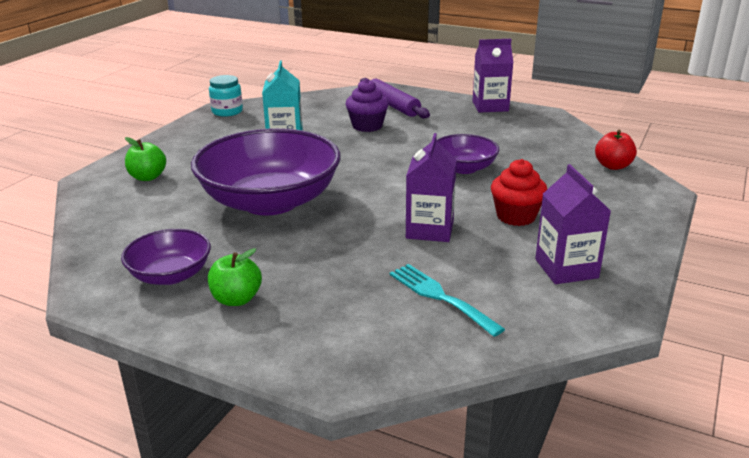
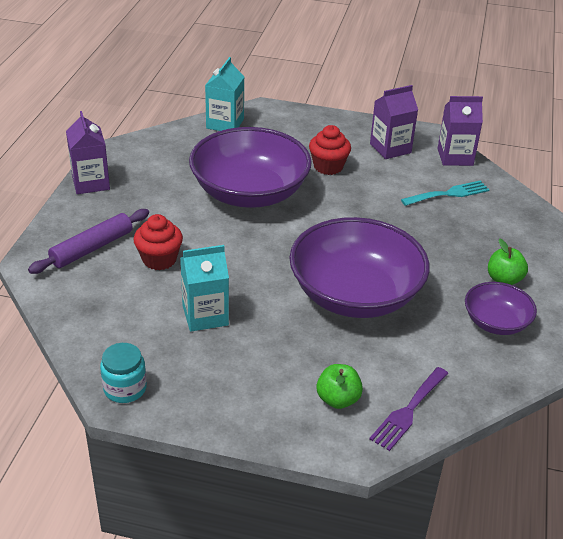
camera: 105 degrees left, 10 degrees up
(105, 204) = (408, 411): none -> purple fork
(367, 126) = (159, 259): purple cupcake -> red cupcake
(429, 229) = (365, 203): purple carton -> purple carton (455, 157)
(440, 296) = (449, 194): turquoise fork -> turquoise fork turned 150 degrees counterclockwise
(464, 168) = (250, 193): purple bowl -> purple bowl, size x1.99
(613, 166) = (225, 124): red apple -> turquoise carton

